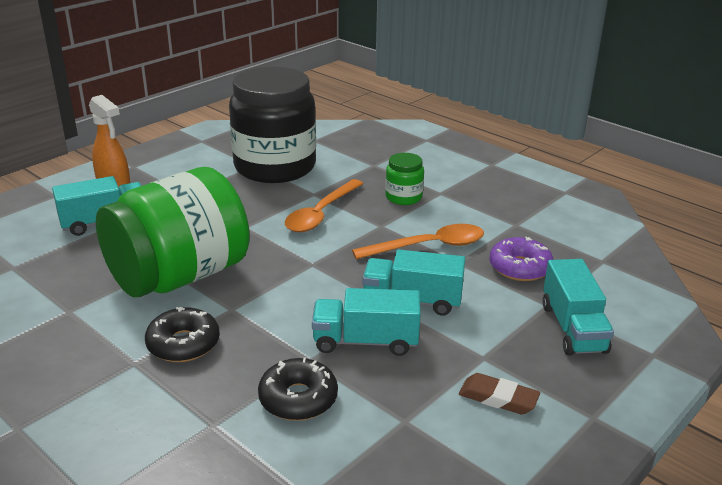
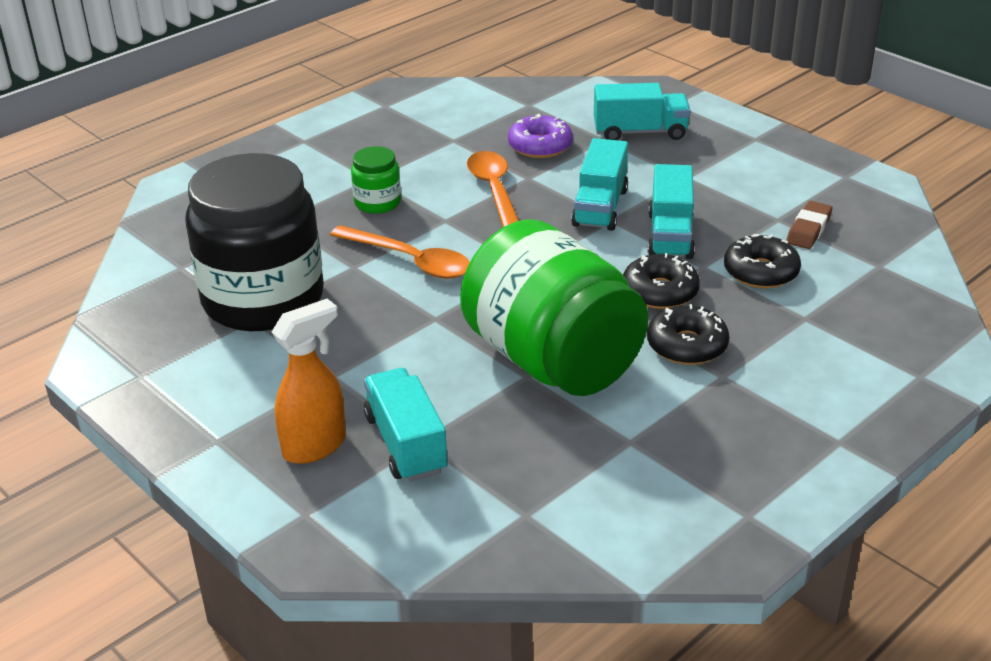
camera: 85 degrees left, 5 degrees up
(268, 332) = (660, 292): none -> black donut
(498, 398) = (741, 175): brown eraser -> brown eraser (808, 229)

